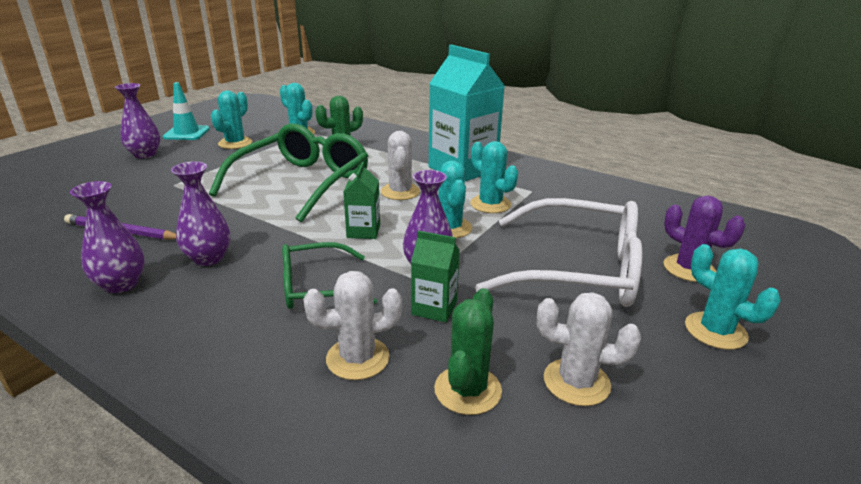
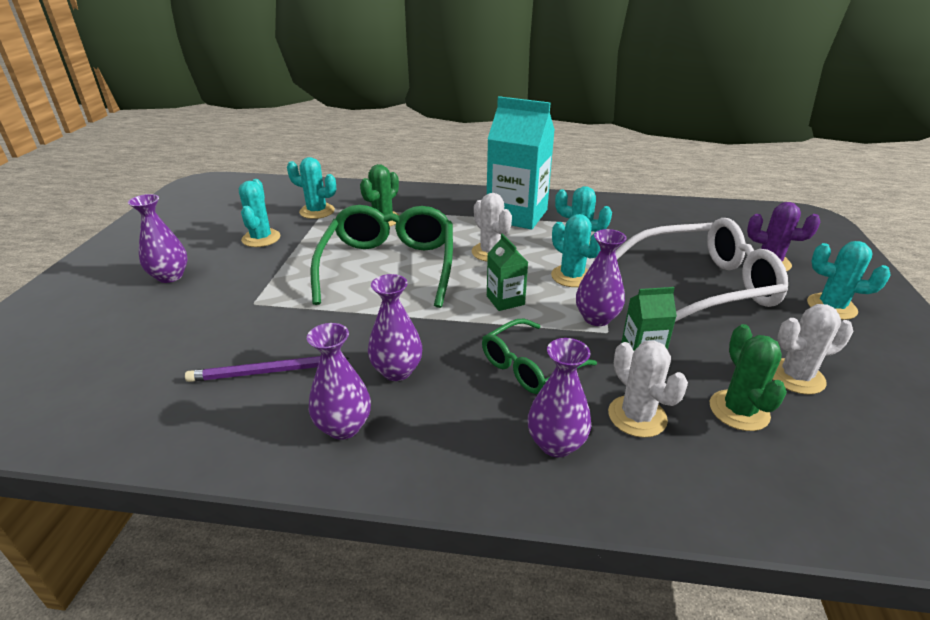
camera: 25 degrees left, 5 degrees up
(186, 133) = (187, 239): turquoise traffic cone -> none
(257, 353) = (556, 444): none -> purple vase
(357, 358) = (637, 416): white cactus -> white cactus turned 75 degrees counterclockwise

